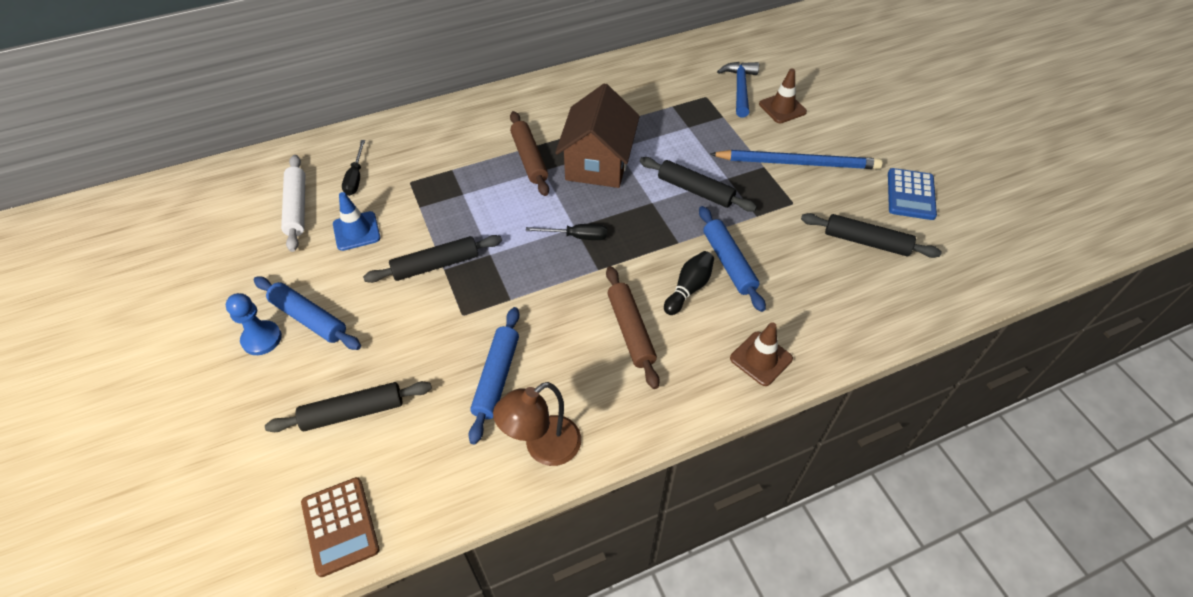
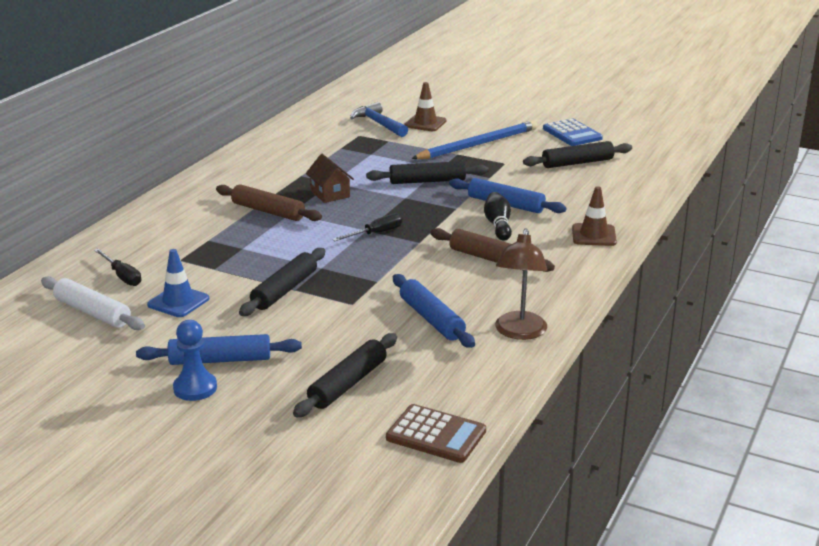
camera: 40 degrees left, 25 degrees down
(598, 163) = (330, 194): brown house -> brown house, size x0.52

